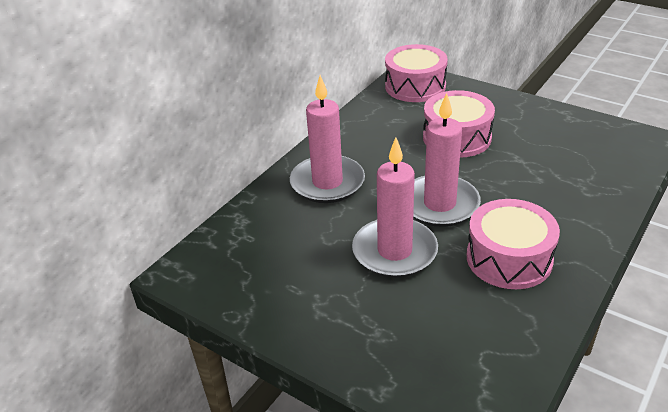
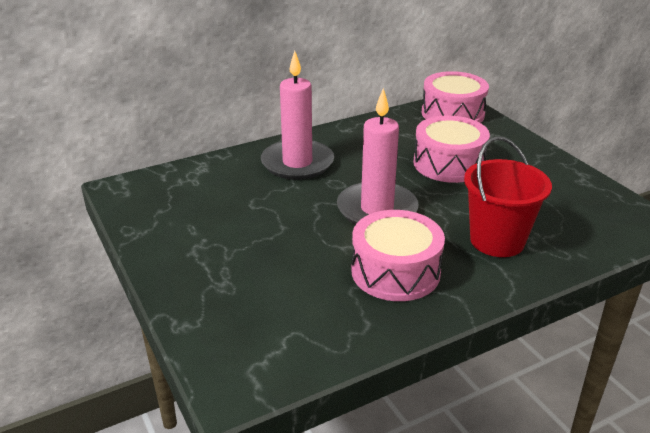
camera: 25 degrees right, 5 degrees down
(394, 251) = (300, 231): pink candle -> none
(558, 197) = (497, 240): none -> red bucket

